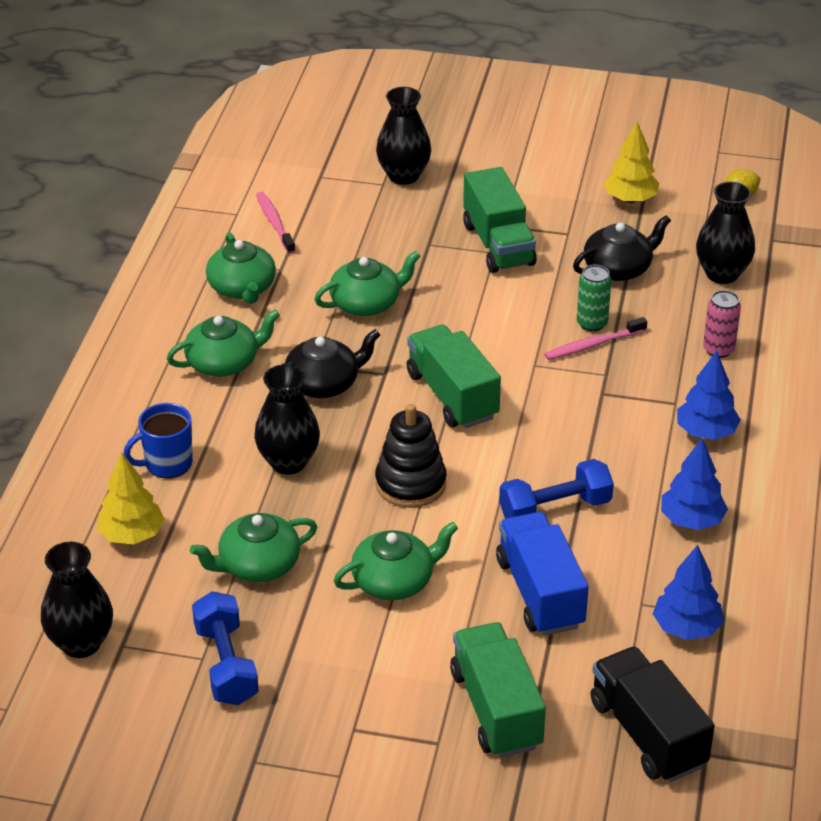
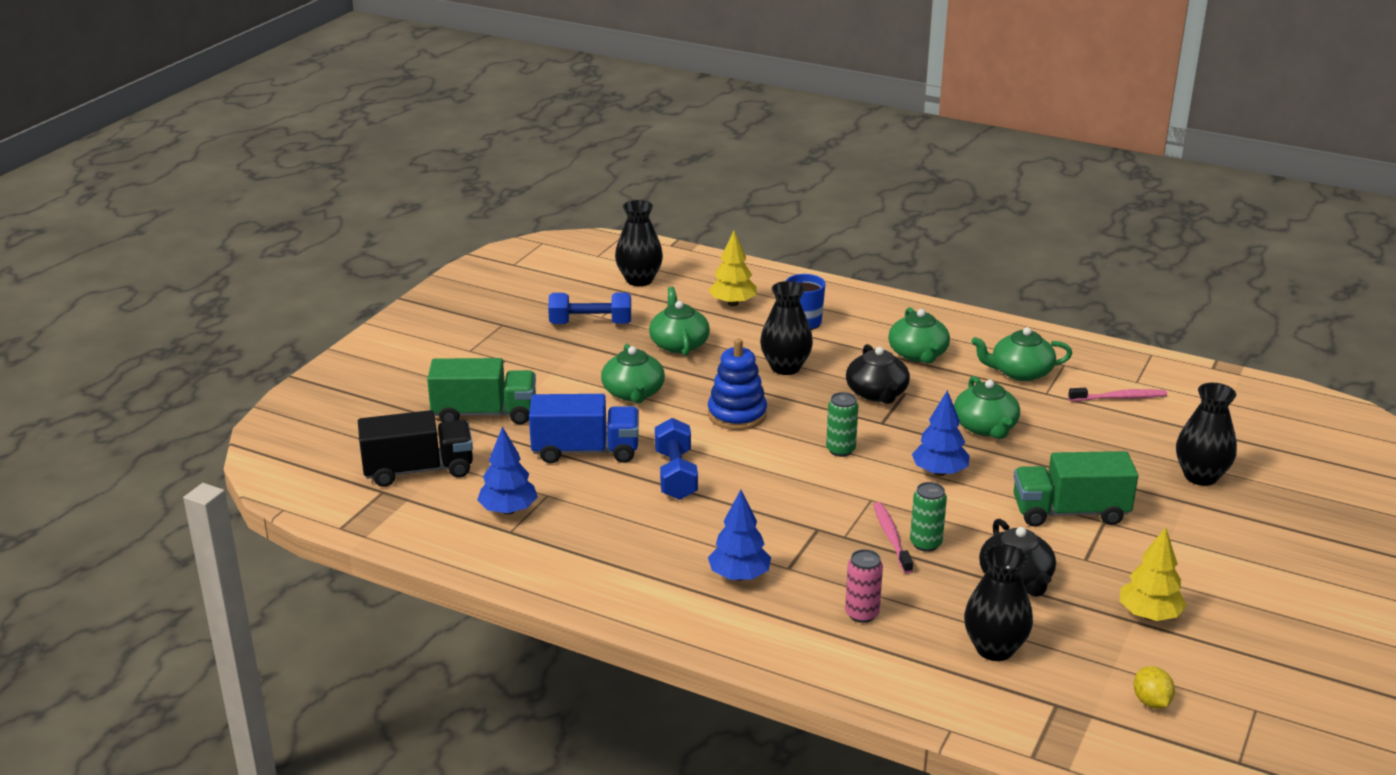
camera: 105 degrees right, 10 degrees down
(410, 484) = (737, 414): black stacking toy -> blue stacking toy
(452, 396) = (840, 450): green truck -> green can
(691, 520) = (627, 541): blue tree -> blue tree (939, 472)

